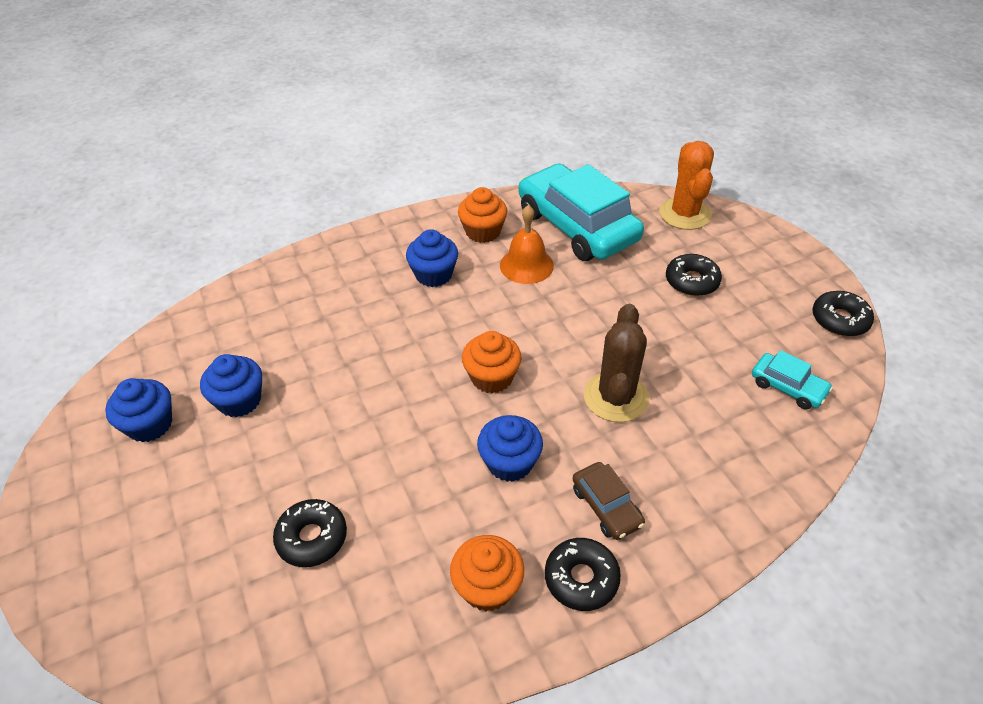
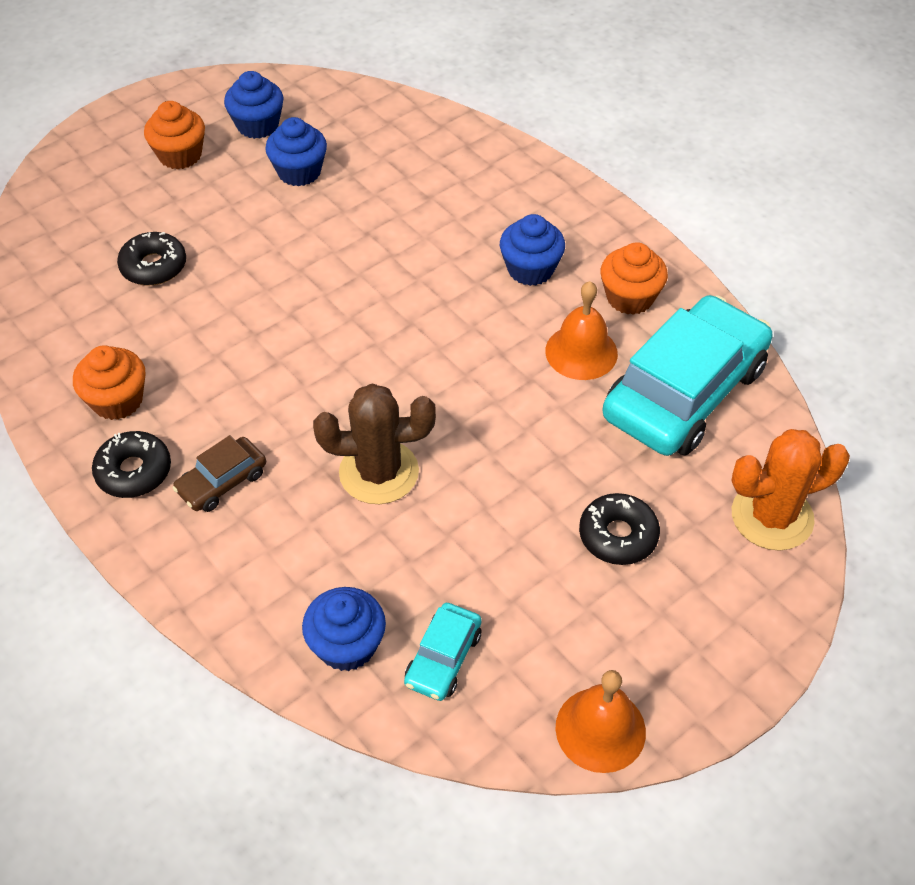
camera: 75 degrees right, 5 degrees up
(492, 377) = (379, 354): orange cupcake -> orange cupcake (180, 155)
(509, 462) = (264, 391): blue cupcake -> blue cupcake (347, 645)
(839, 320) = (600, 729): black donut -> orange bell

